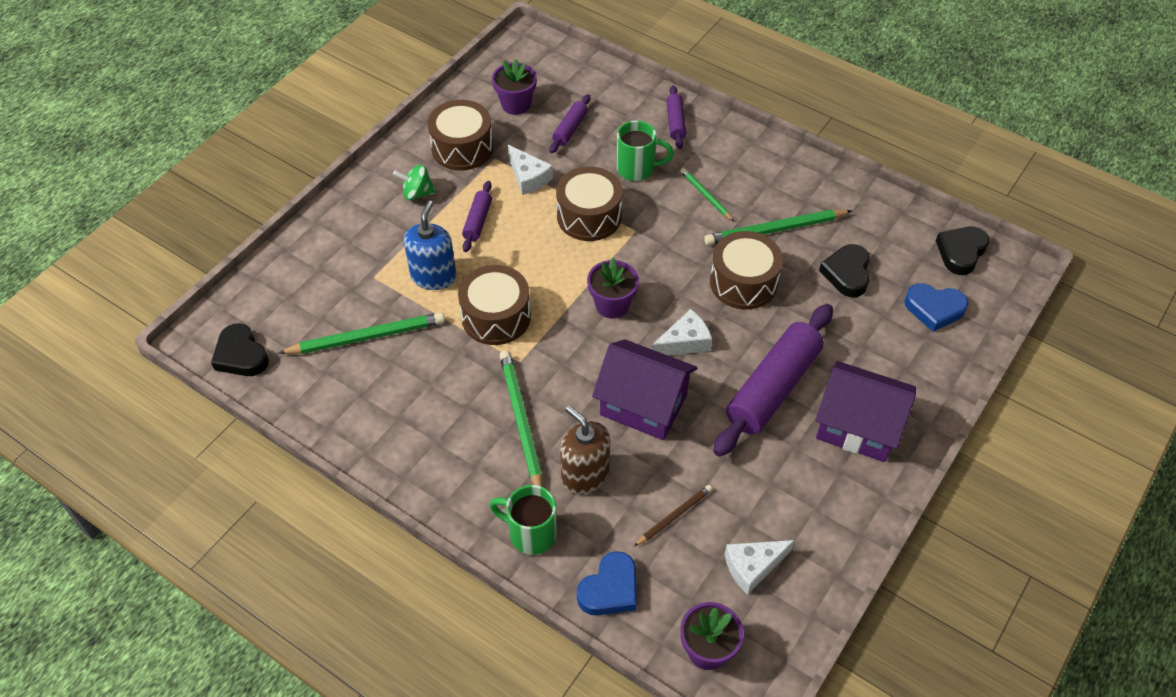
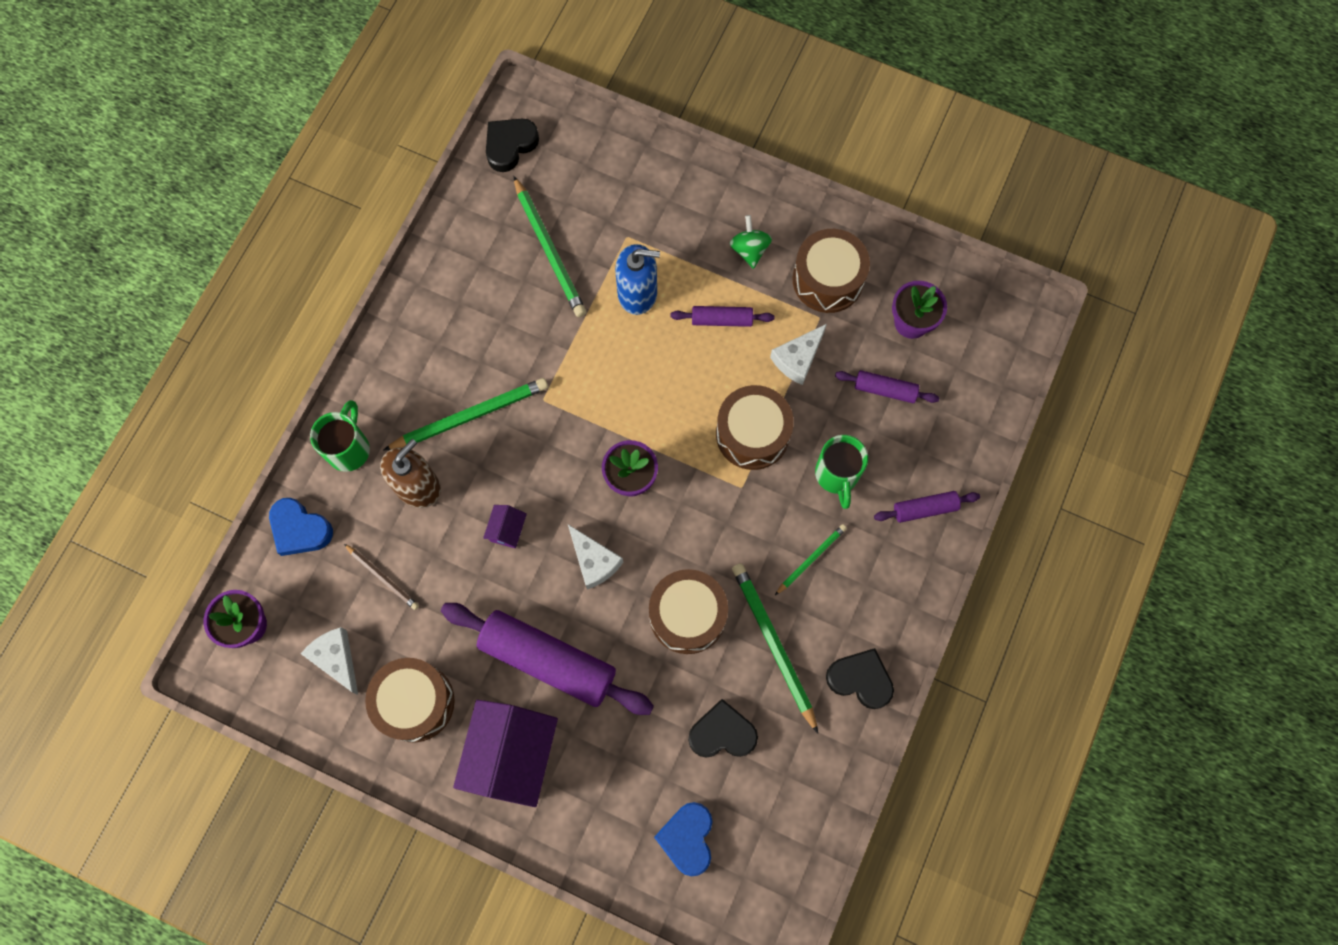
camera: 80 degrees right, 20 degrees up
(496, 317) = (595, 365): brown drum -> brown drum (415, 702)
(643, 405) = (507, 530): purple house -> purple house, size x0.43
(961, 252) = (781, 871): black heart -> black heart (860, 679)

